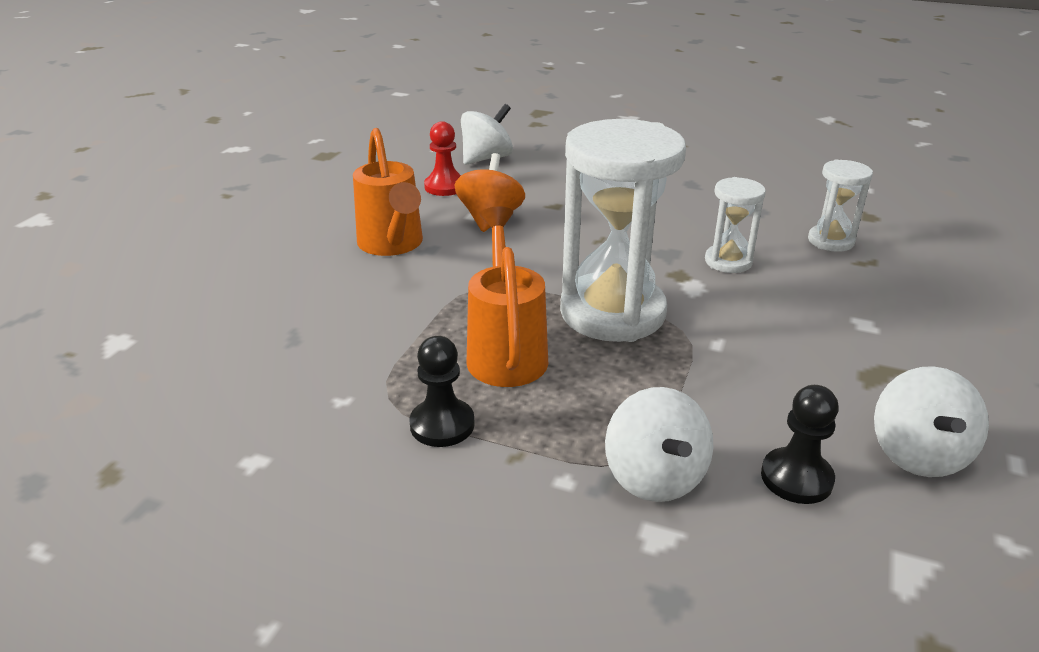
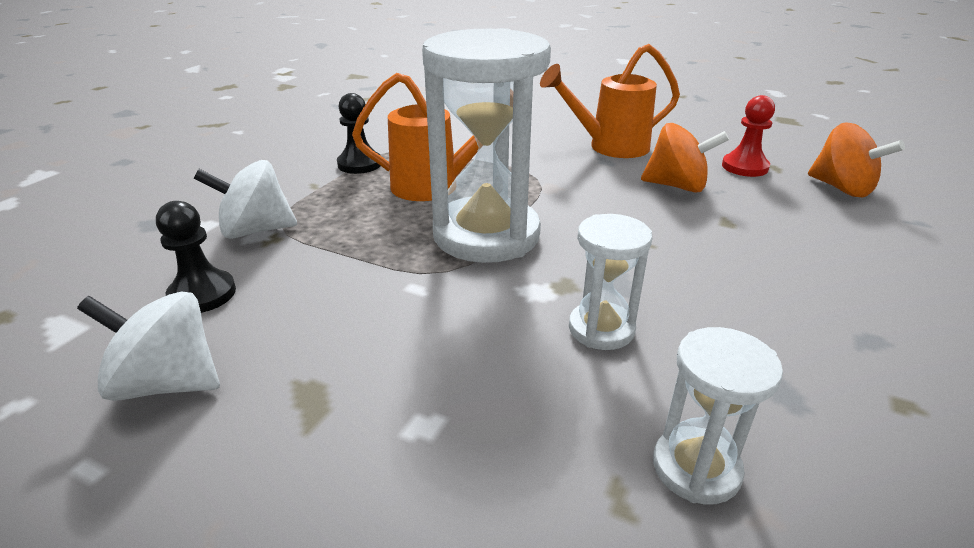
camera: 95 degrees right, 0 degrees up
(486, 158) = (841, 188): white spinning top -> orange spinning top

